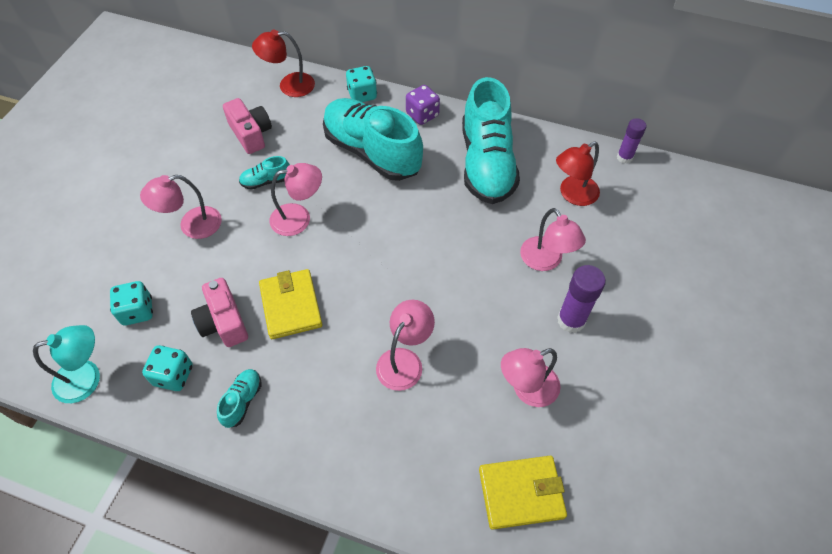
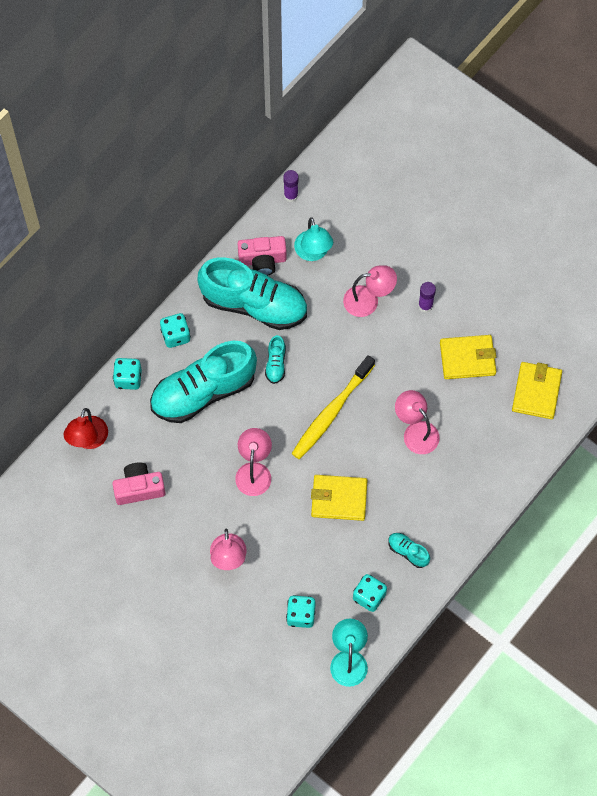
camera: 70 degrees left, 10 degrees up
(223, 322) = (335, 552): pink camera -> pink camera (262, 260)
(266, 181) = (202, 488): turquoise shoe -> turquoise shoe (276, 364)
(394, 266) = (331, 412): none -> yellow toothbrush
(422, 115) = (176, 335): purple dice -> turquoise dice
(527, 389) = (467, 358): pink lamp -> yellow wallet
(571, 320) = (425, 306): purple glue stick -> purple glue stick, size x0.66
(572, 195) = (313, 253): red lamp -> turquoise lamp

